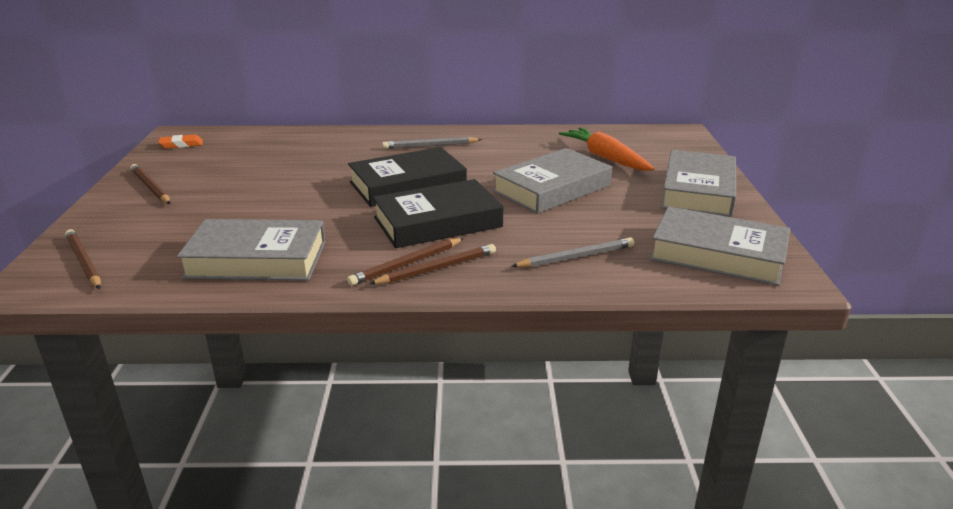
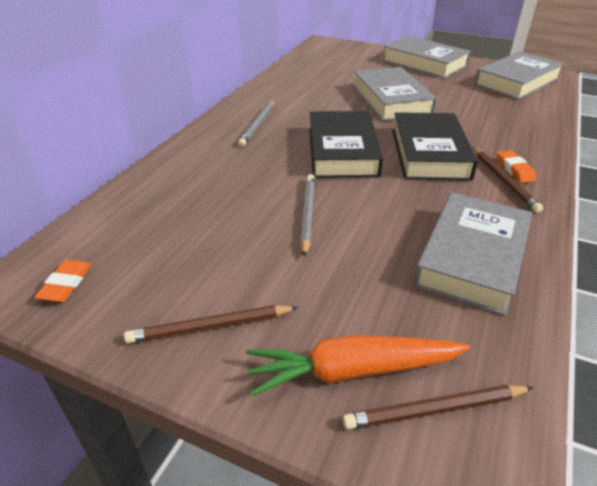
camera: 65 degrees left, 10 degrees up
(437, 268) = (514, 170): brown pencil -> orange eraser
(576, 257) = (509, 119): grey pencil -> grey pencil (307, 214)
(606, 158) = (348, 72): orange carrot -> orange carrot (353, 371)

